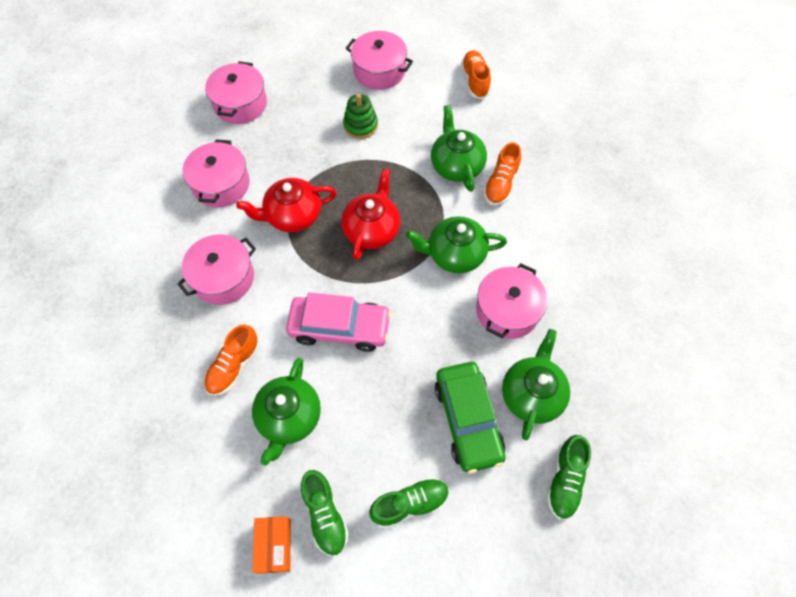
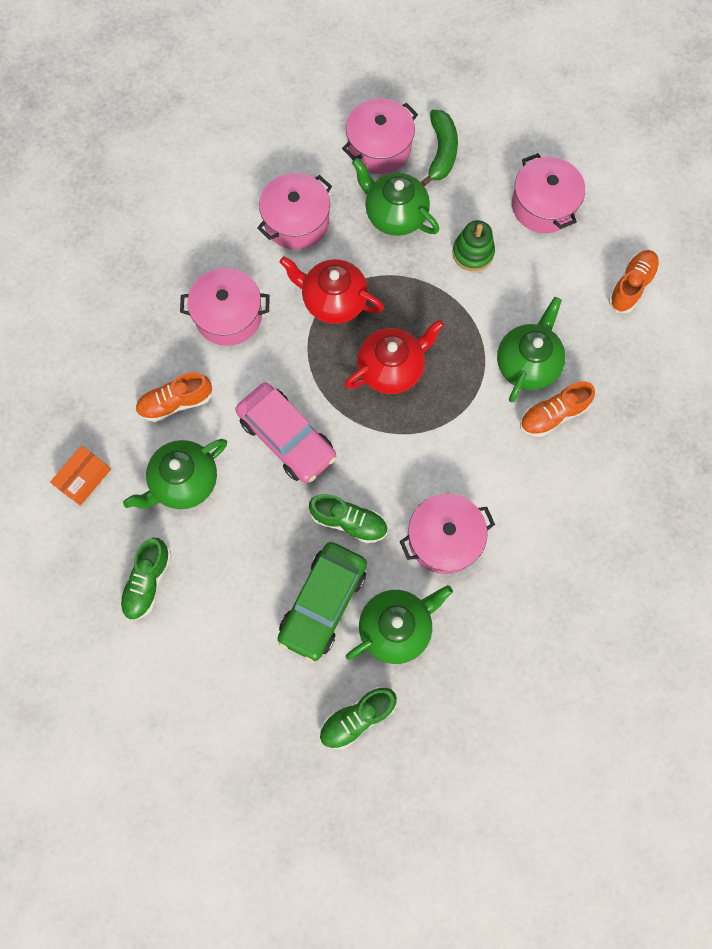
camera: 40 degrees right, 10 degrees up
(274, 545) = (93, 573): orange box -> orange box (84, 479)
(285, 81) = (441, 152): none -> green banana
(410, 504) = (218, 629): green shoe -> green shoe (349, 522)
(455, 254) = (445, 450): green teapot -> green teapot (394, 215)

